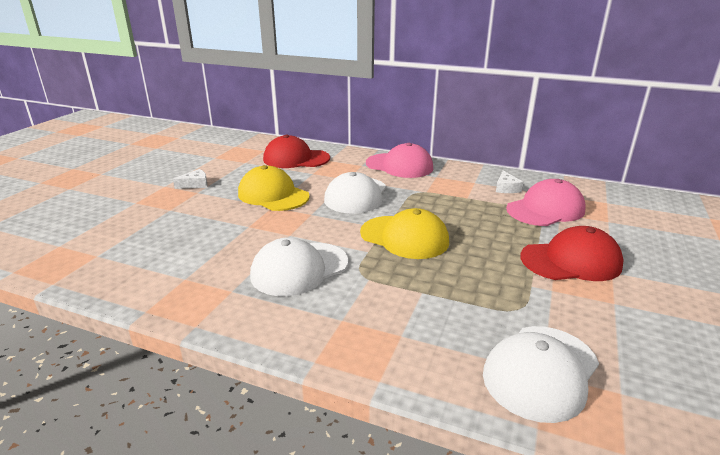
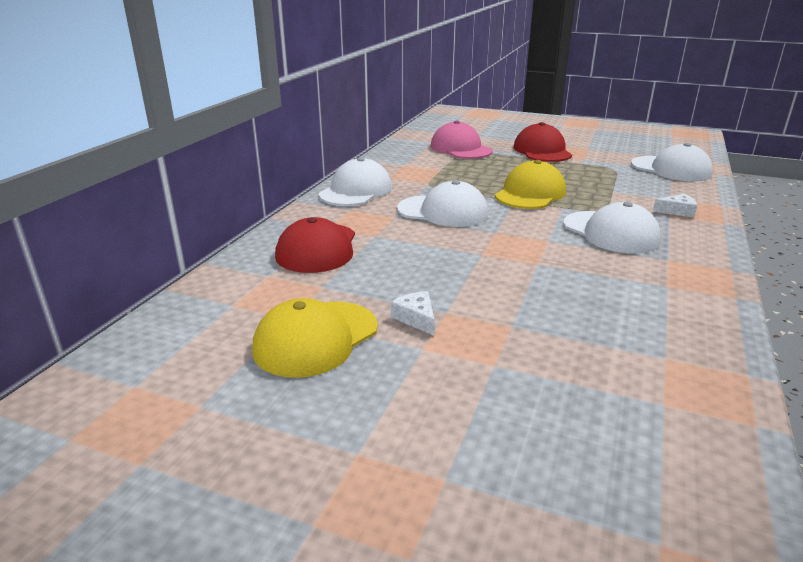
camera: 90 degrees left, 0 degrees up
(273, 195) = (448, 255): yellow cap -> yellow cap (316, 338)
(399, 166) = (356, 191): pink cap -> white cap
(506, 188) = (418, 155): white cheese -> white cheese (677, 211)

